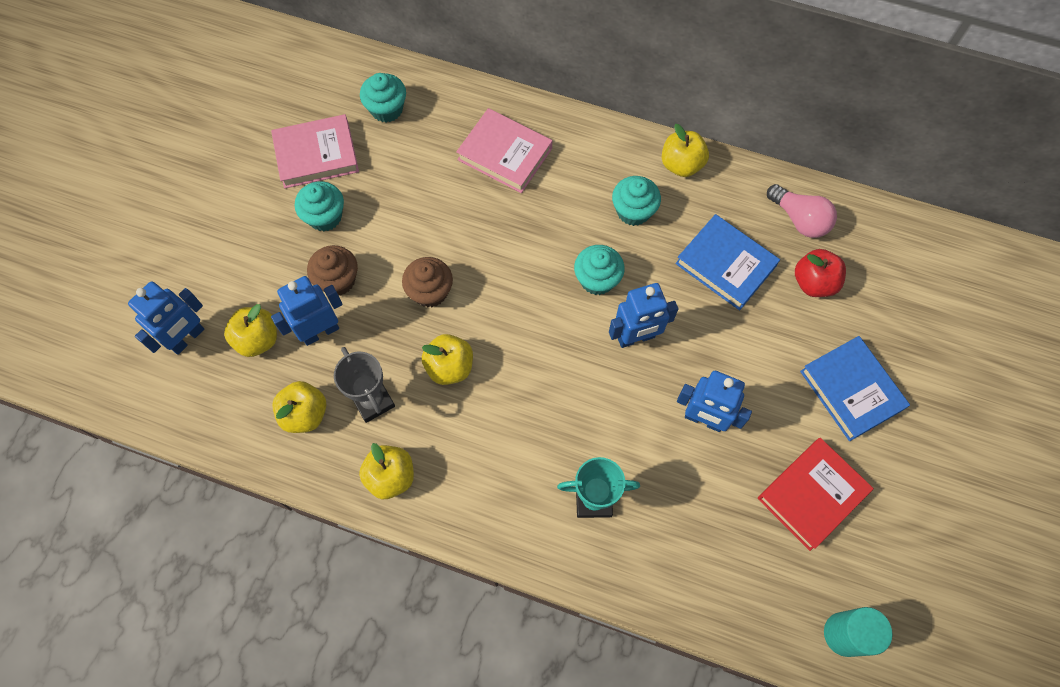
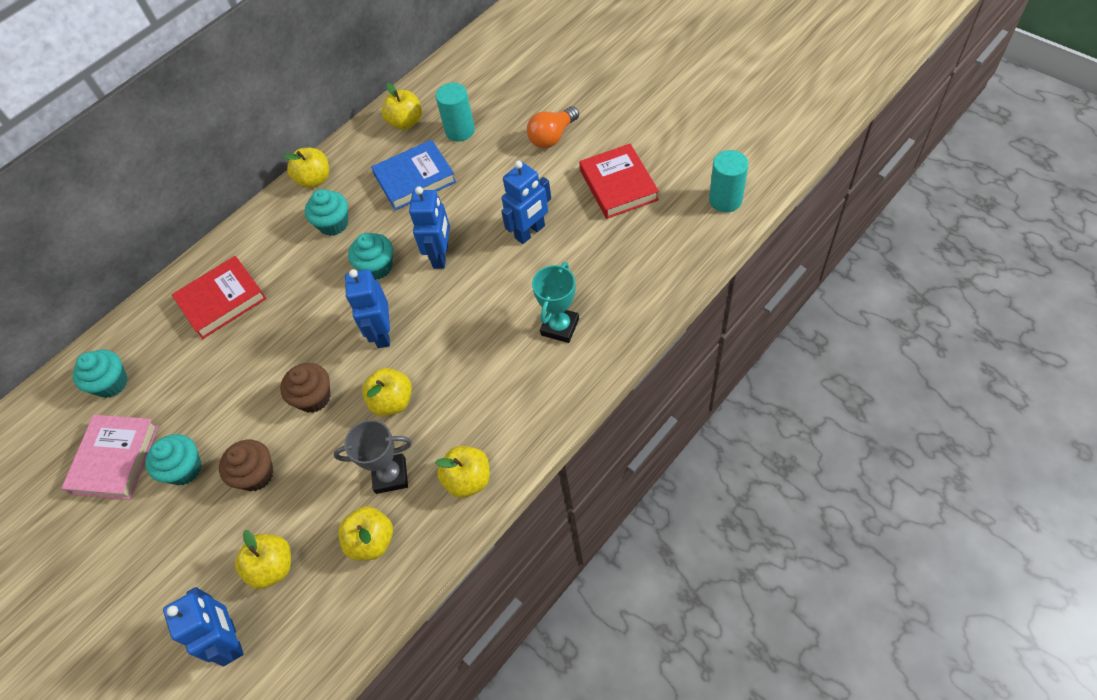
camera: 60 degrees left, 10 degrees down
(320, 331) = (298, 505): blue robot -> blue robot (382, 333)
(504, 154) = (222, 300): pink book -> red book
(799, 219) = (406, 122): pink light bulb -> yellow apple
(814, 282) = (460, 131): red apple -> turquoise cylinder
(851, 390) = (552, 137): blue book -> orange light bulb

